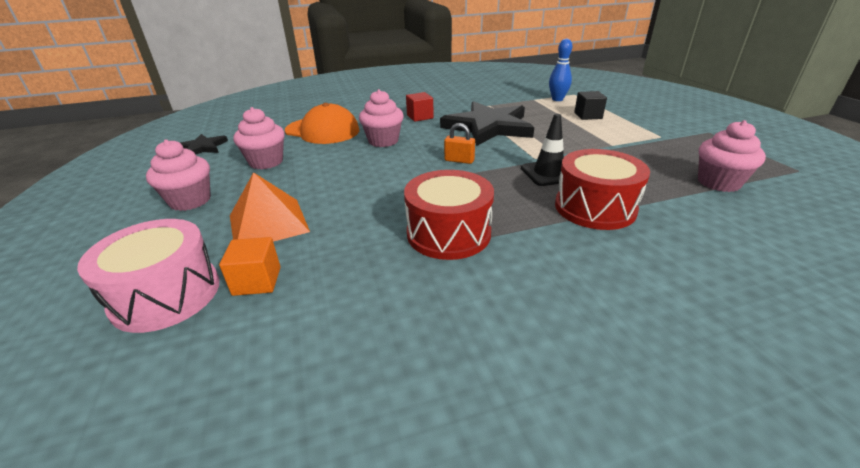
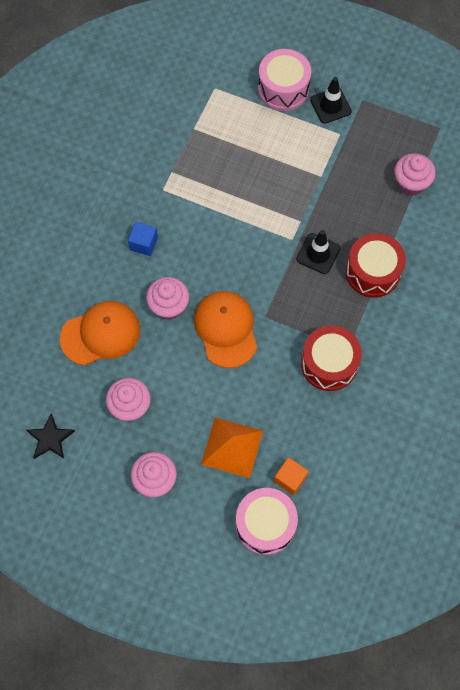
camera: 50 degrees left, 35 degrees up
(399, 167) = (226, 329): none -> orange cap
(420, 117) = (144, 243): red cube -> blue cube
(459, 160) = (251, 286): orange padlock -> none
(488, 127) = (216, 217): black star -> none
(557, 99) = (213, 113): blue bowling pin -> none
(588, 116) = (265, 133): black cube -> none
(631, 108) = (283, 89): none -> pink drum
(669, 124) = (330, 106): none -> black traffic cone

